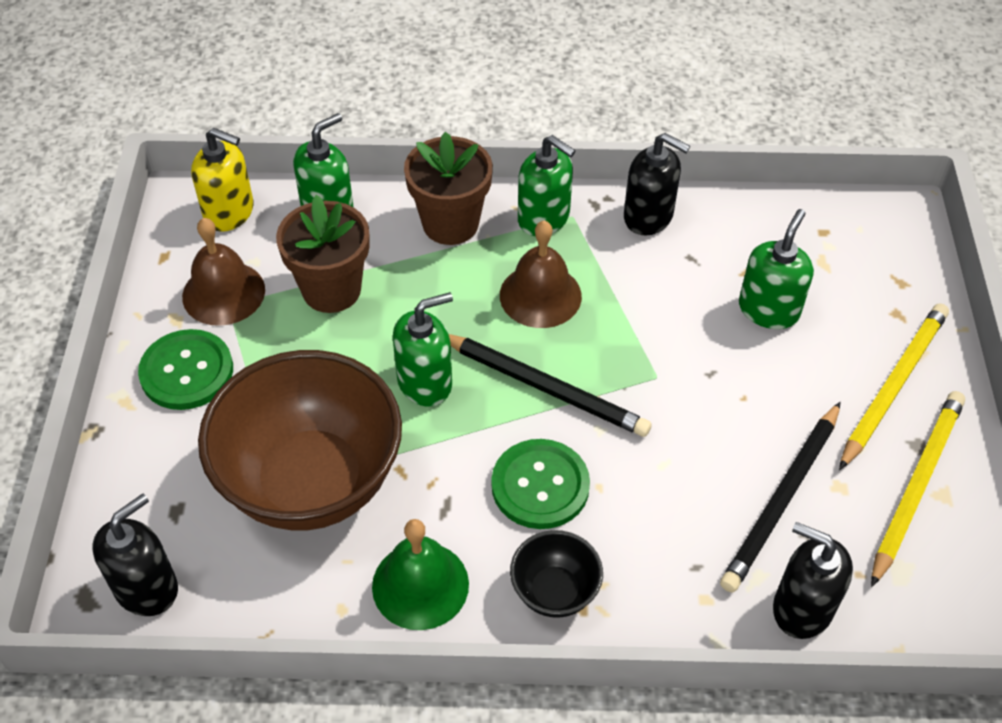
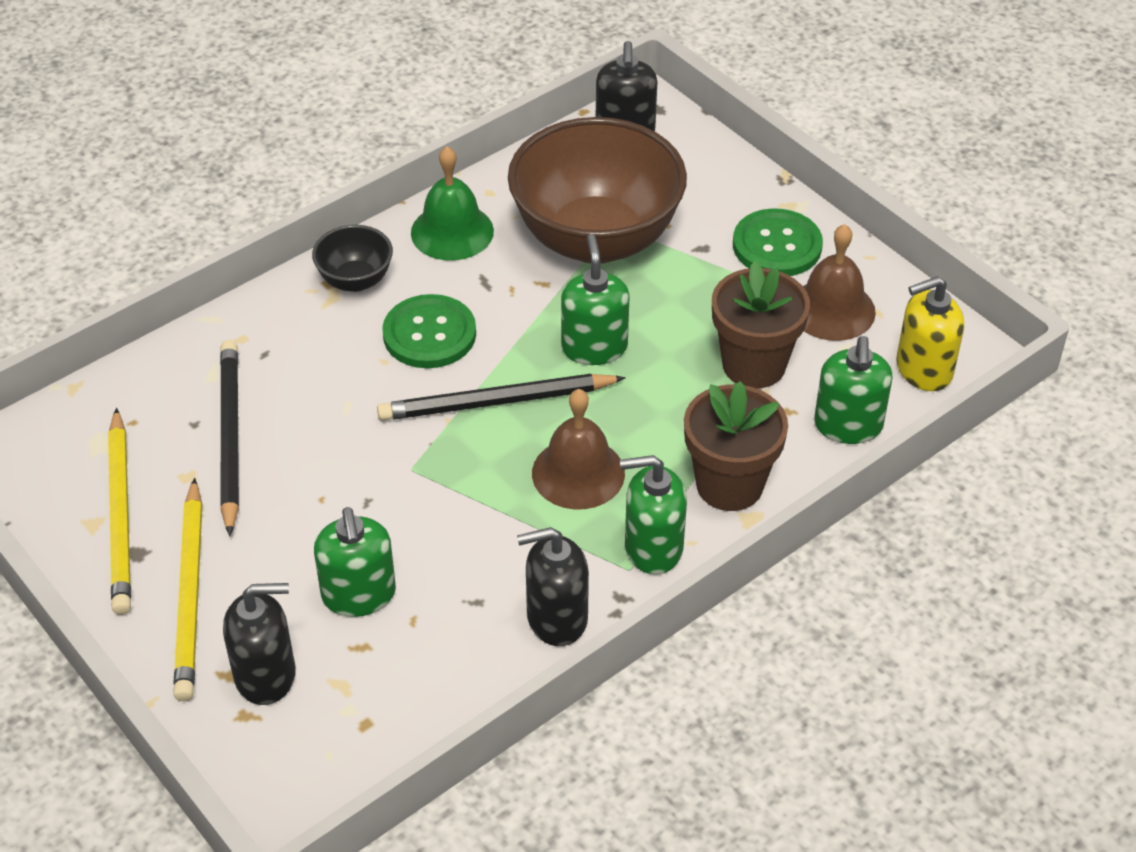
camera: 140 degrees right, 5 degrees down
(425, 382) = (594, 347): green soap dispenser -> green soap dispenser turned 150 degrees clockwise
(802, 608) = (164, 373): black soap dispenser -> black soap dispenser (266, 675)

